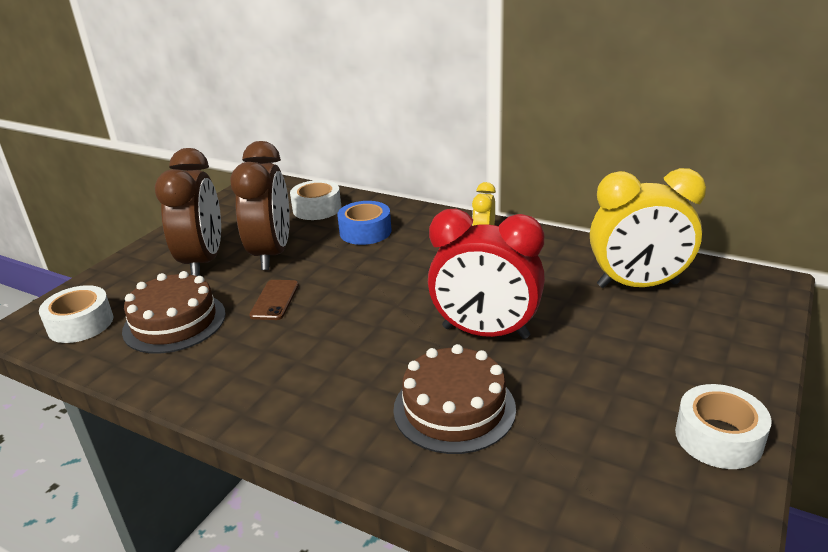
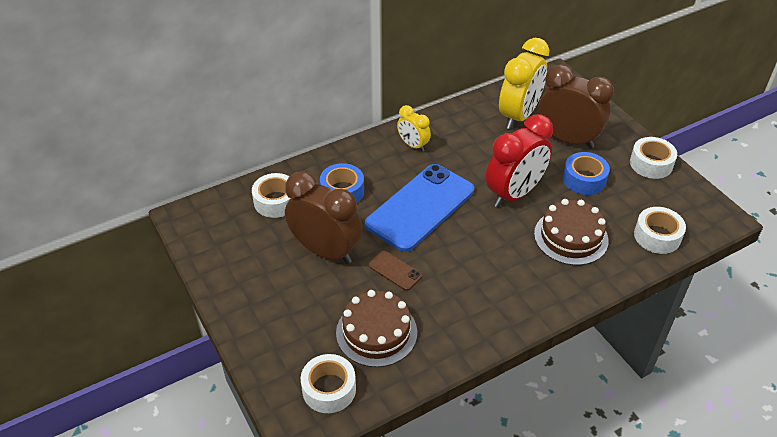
camera: 60 degrees left, 15 degrees up
(203, 261) = (297, 293): brown clock -> brown clock (567, 139)
(389, 280) = (420, 207): none -> blue phone
(552, 503) = (657, 236): none -> white tape
(588, 380) = (584, 179): none -> blue tape

